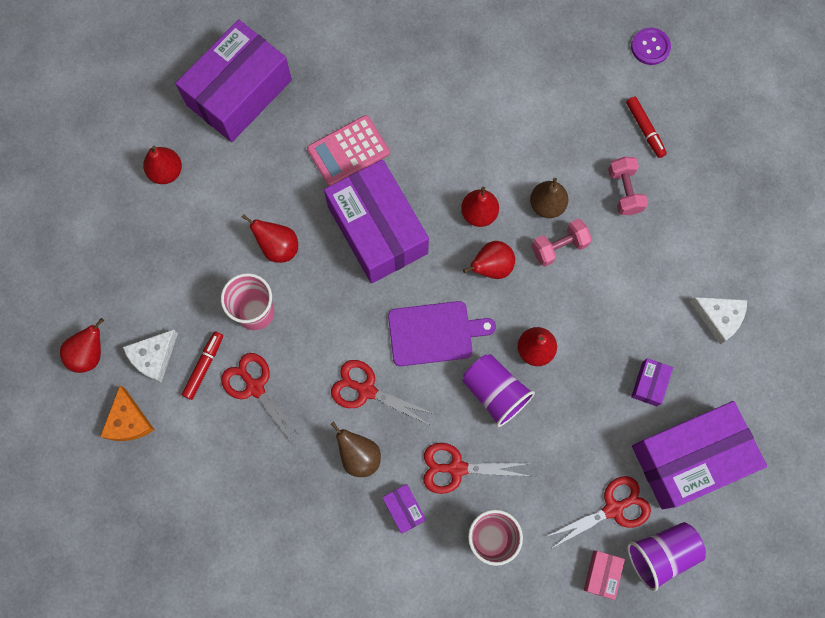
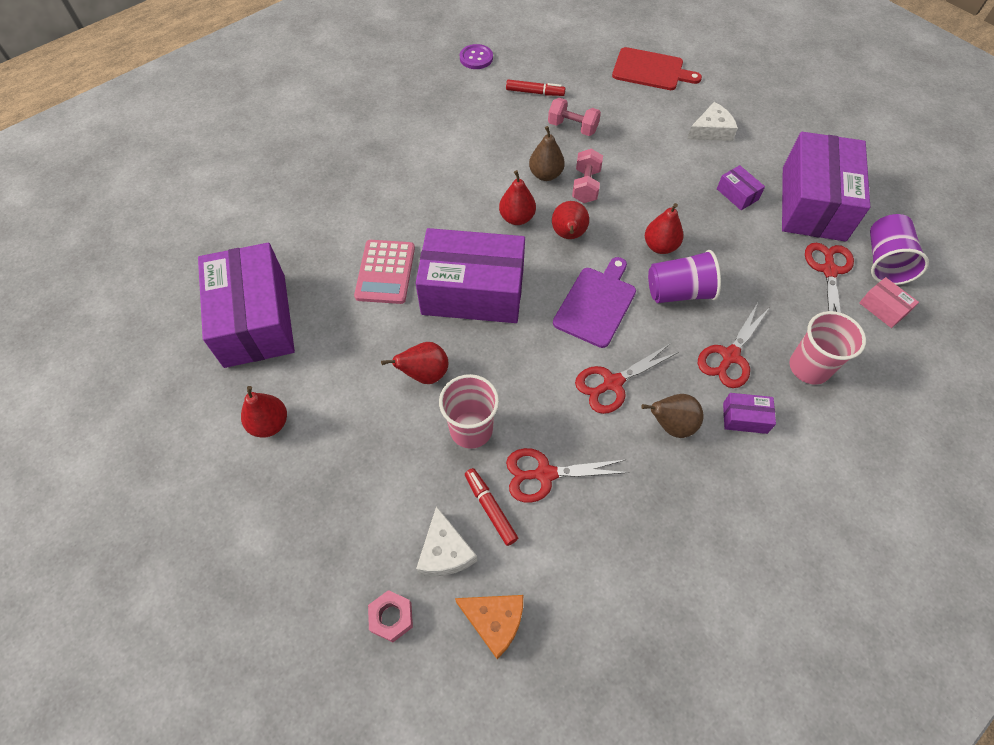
camera: 55 degrees left, 15 degrees down
(89, 354) = (391, 617): red pear -> pink nut
(763, 215) = (651, 70): none -> red cutting board

